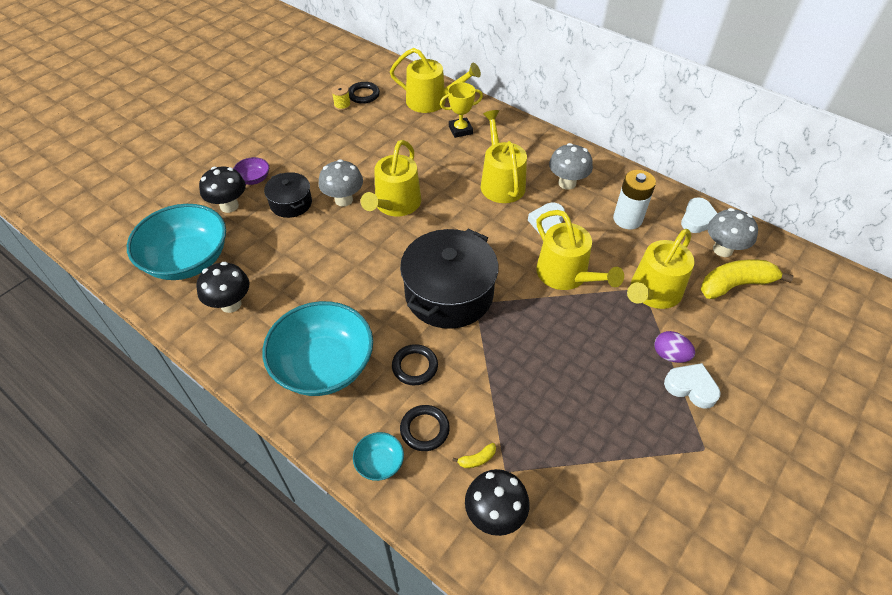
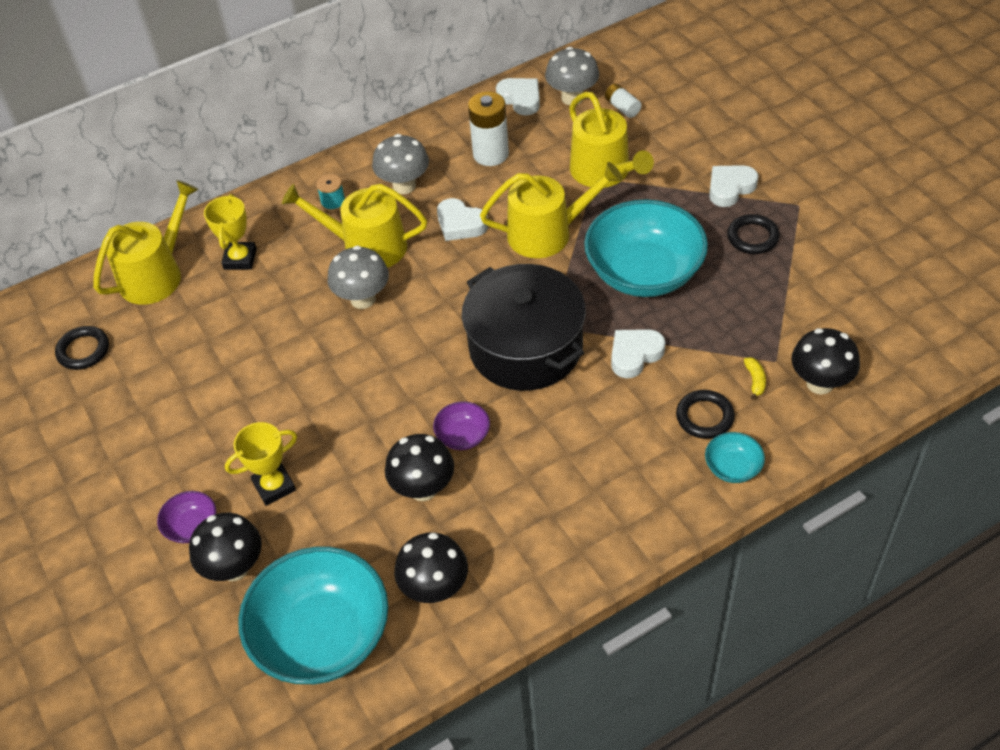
camera: 65 degrees left, 0 degrees up
(291, 203) = (274, 486): black pot -> yellow trophy
(307, 274) = (423, 488): none -> black mushroom
(324, 365) = (581, 497): turquoise bowl -> turquoise bowl (644, 273)
(342, 105) = (90, 382): yellow spool -> none
(343, 200) = (303, 421): grey mushroom -> grey mushroom (363, 299)
(357, 282) = (463, 436): none -> purple bowl
(395, 204) = (345, 365): yellow watering can -> none
(415, 366) = (618, 406): black ring -> black ring (752, 237)
(469, 364) = (634, 355): none -> white heart
(531, 154) = (333, 203): none -> turquoise spool
(670, 355) = (687, 189): purple egg -> none
(735, 285) = (622, 107): yellow banana -> white battery

